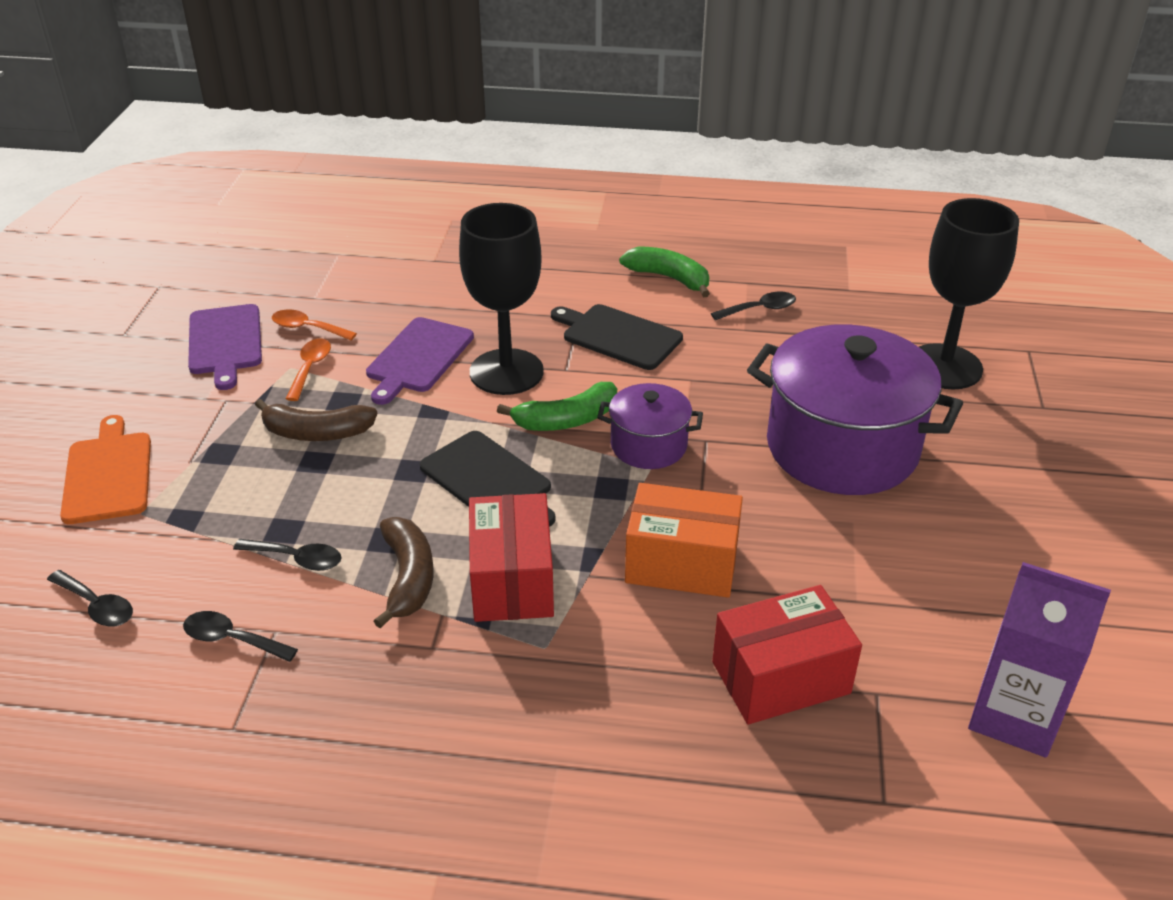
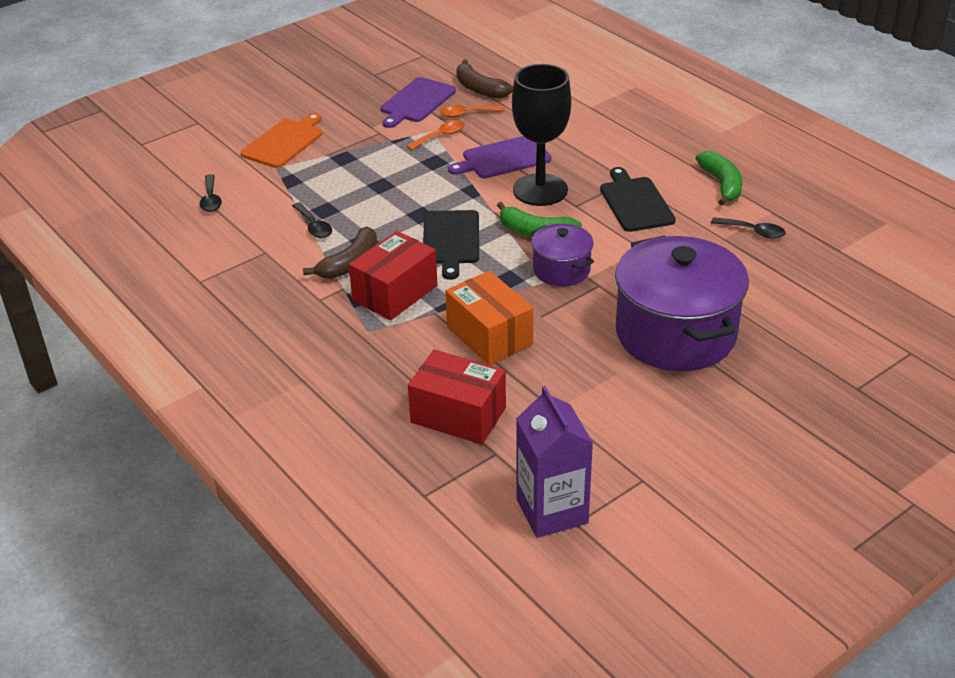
camera: 45 degrees right, 0 degrees up
(232, 639) = (244, 245): black spoon -> none
(307, 328) = (467, 114): orange spoon -> orange spoon turned 75 degrees counterclockwise
(316, 433) = (400, 171): brown banana -> brown banana (479, 89)
(944, 367) = (826, 329): black goblet -> none

